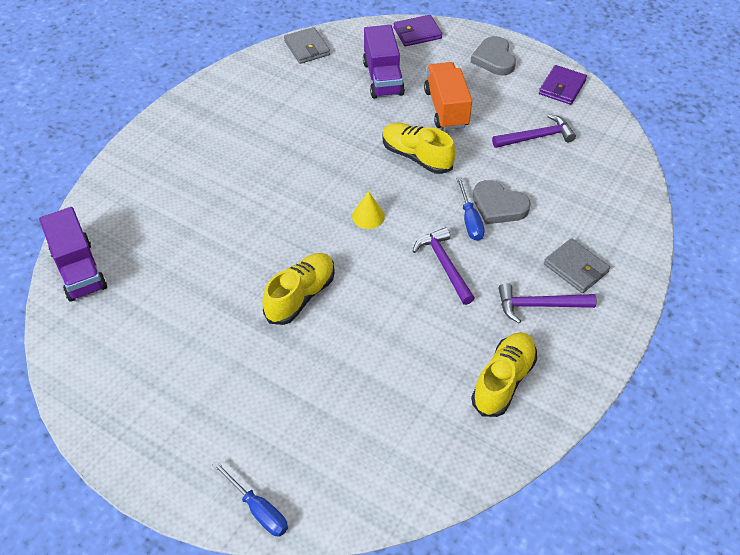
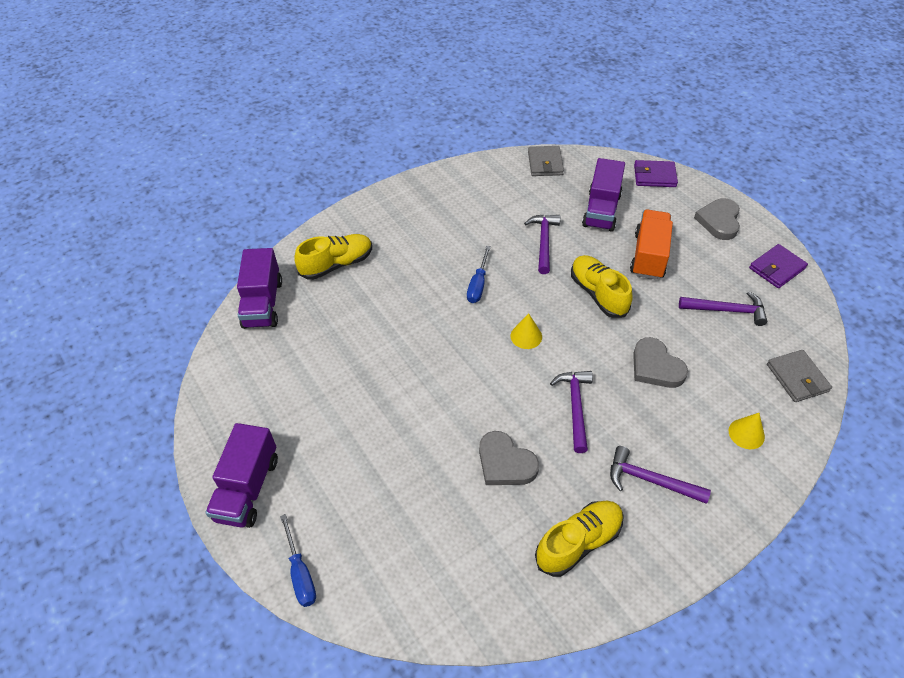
camera: 25 degrees right, 0 degrees up
(161, 453) = (247, 488): none -> purple truck
(300, 296) = (430, 390): yellow shoe -> yellow shoe (337, 264)
(342, 123) = (544, 242): none -> purple hammer
(405, 337) = (505, 463): none -> grey heart
(470, 220) = (620, 371): blue screwdriver -> blue screwdriver (478, 284)
(576, 268) = (706, 456): grey wallet -> grey wallet (797, 378)
(600, 237) = (746, 433): none -> yellow cone

